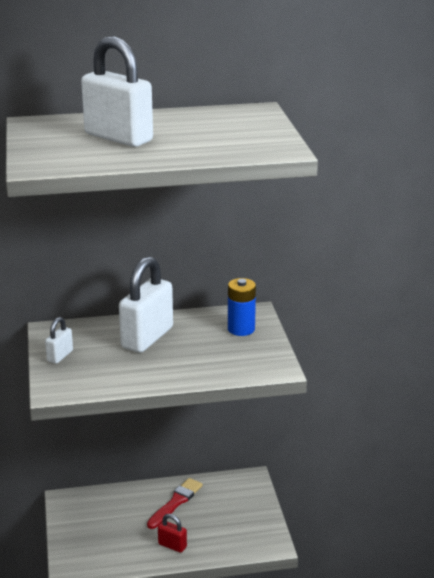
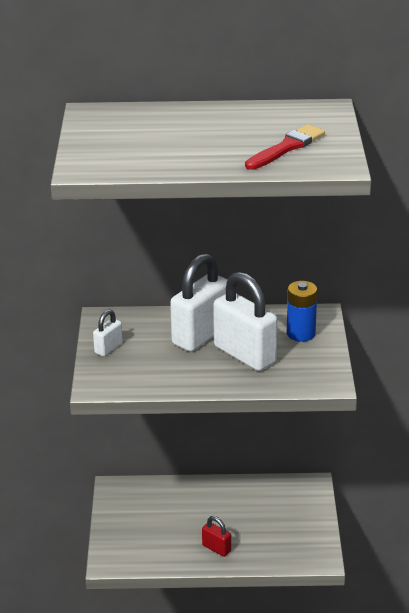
camera: 10 degrees right, 5 degrees up
(118, 137) = (173, 137): white padlock -> white padlock (244, 355)
(176, 502) = (228, 503): red brush -> red brush (286, 147)

